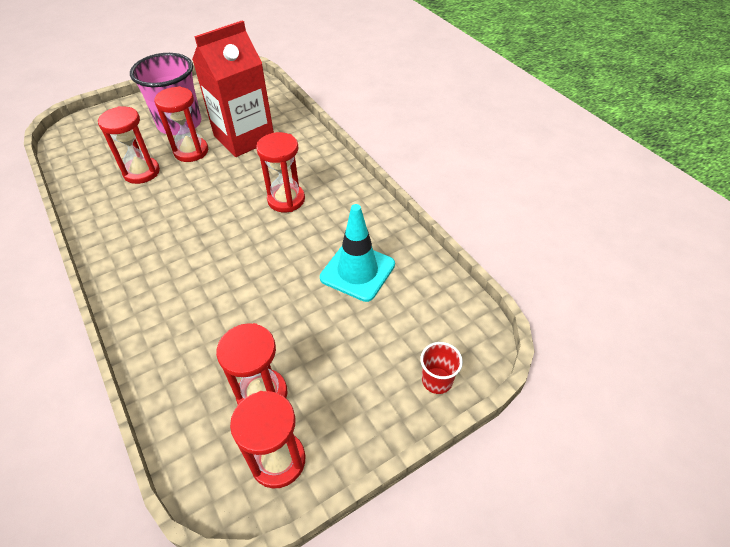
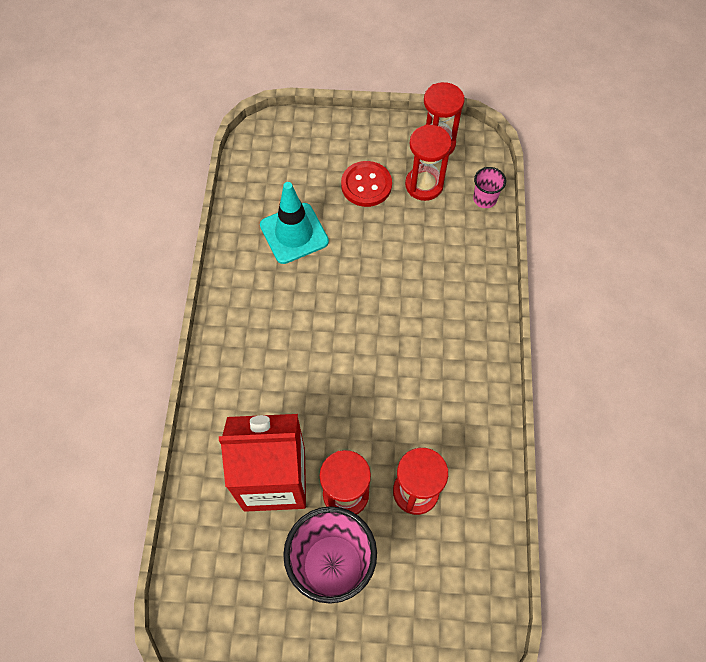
camera: 145 degrees left, 15 degrees up
(179, 421) = (484, 199): none -> pink cup
(286, 200) = (295, 348): red hourglass -> none
(326, 355) = (366, 185): none -> red button
(437, 380) = (310, 130): red cup -> none

